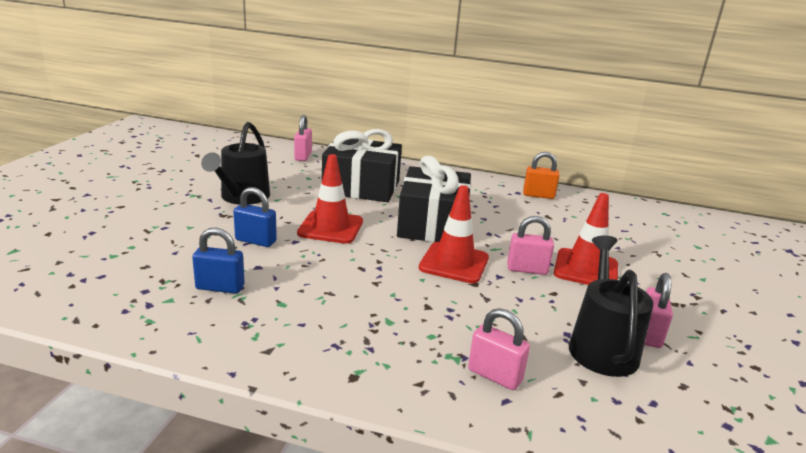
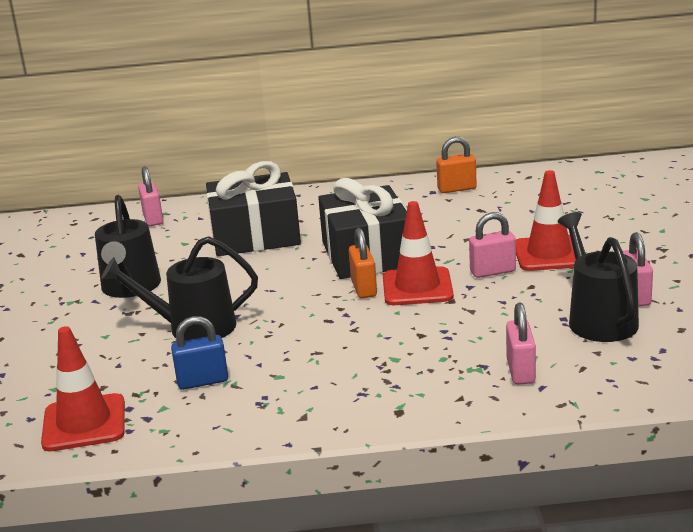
camera: 15 degrees left, 0 degrees up
(256, 241) = (193, 328): blue padlock -> black watering can
(330, 227) = (261, 290): red traffic cone -> red traffic cone (84, 423)
(410, 250) = (364, 288): none -> orange padlock
(494, 375) = (520, 371): pink padlock -> pink padlock turned 75 degrees clockwise

